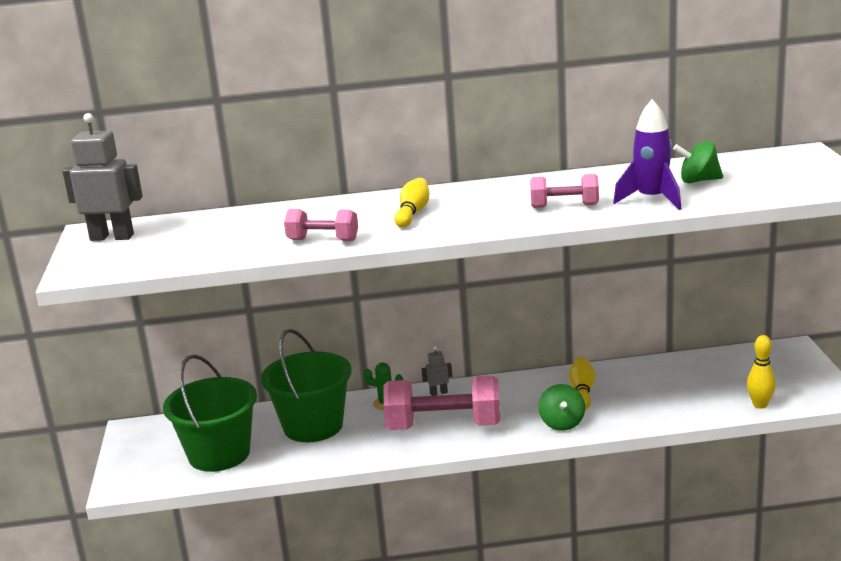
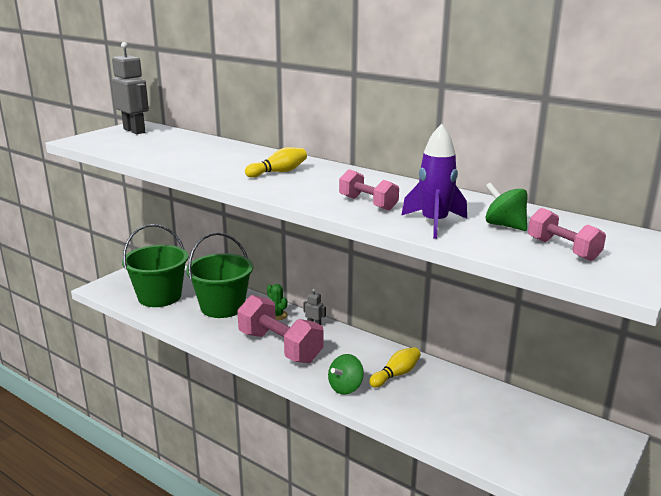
camera: 40 degrees right, 0 degrees up
(323, 240) = (199, 167): pink dumbbell -> pink dumbbell (563, 249)
(760, 405) = (505, 464): yellow bowling pin -> none

